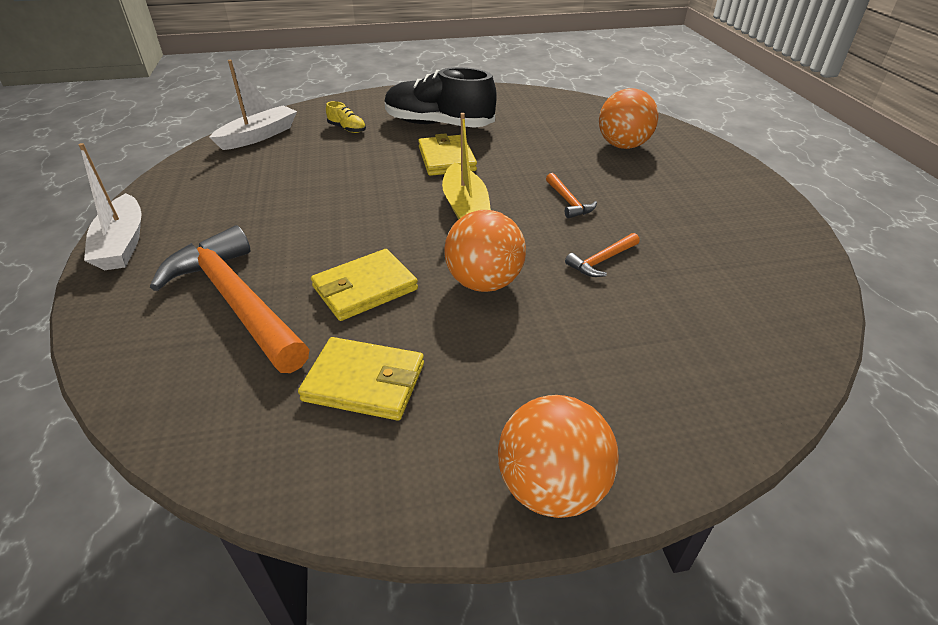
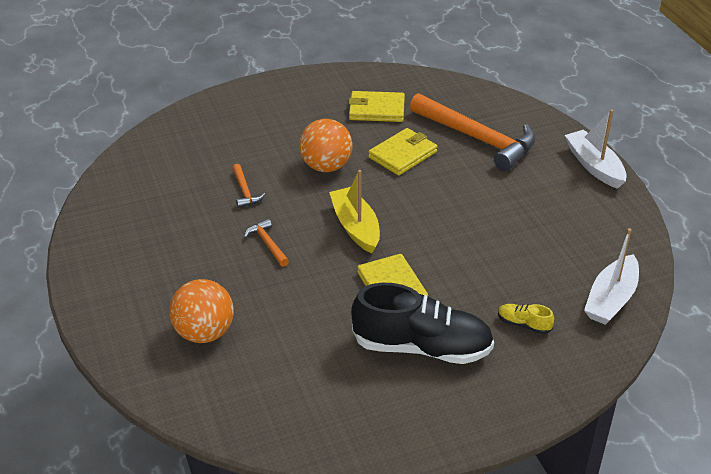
camera: 170 degrees right, 0 degrees up
(551, 487) = (279, 85): orange ball -> none
(602, 260) = (245, 191): orange hammer -> orange hammer turned 120 degrees clockwise

